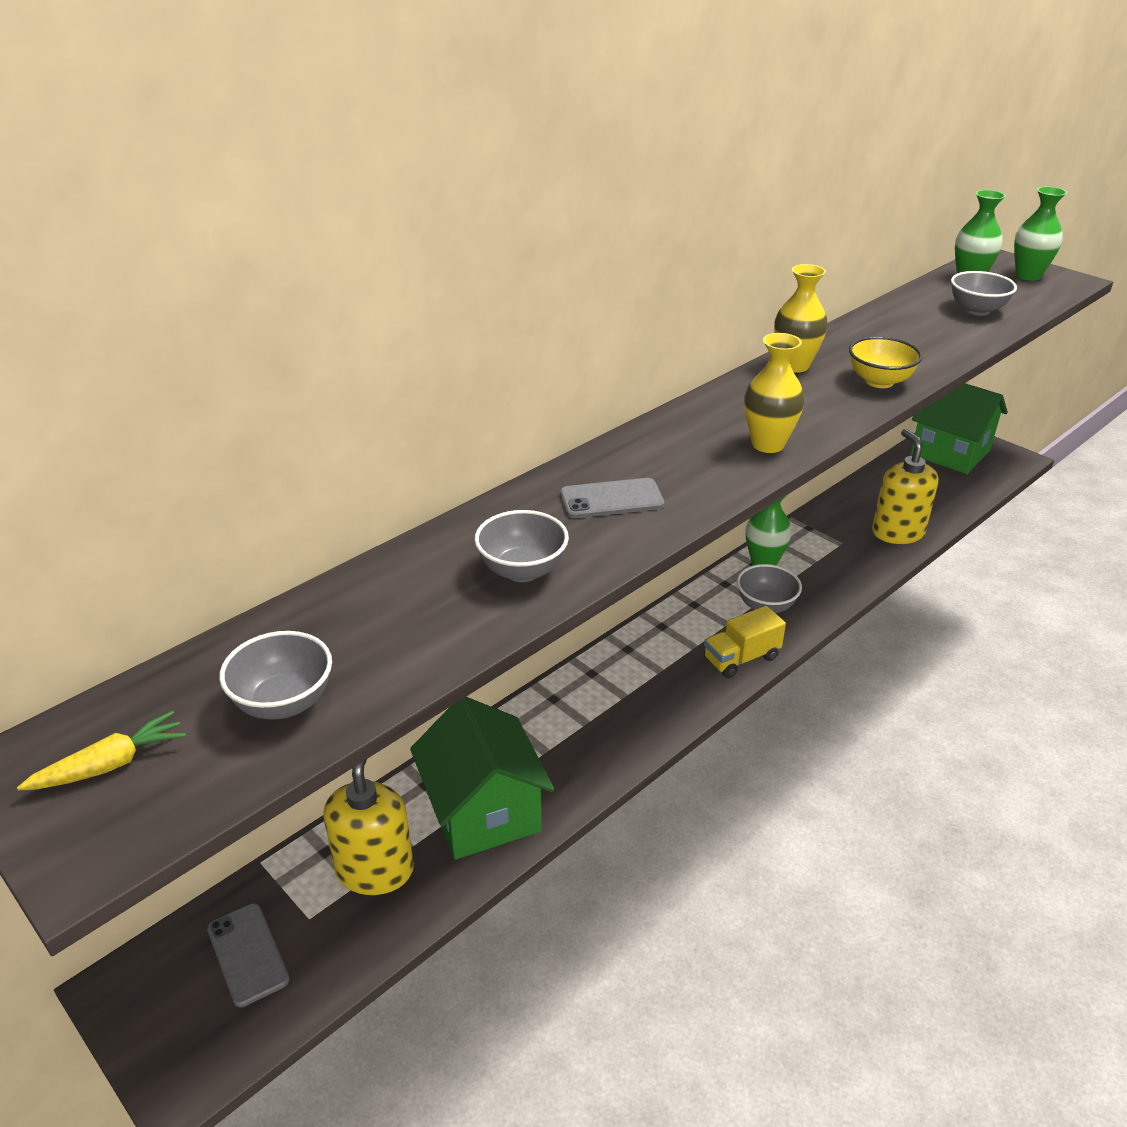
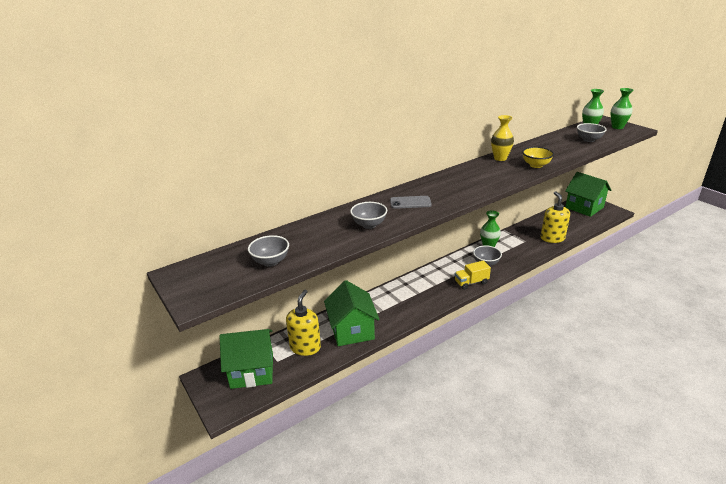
camera: 10 degrees right, 5 degrees down
(110, 765) = (206, 276): yellow carrot -> none
(247, 954) = (252, 371): grey phone -> green house
(768, 444) = (480, 186): yellow vase -> none

